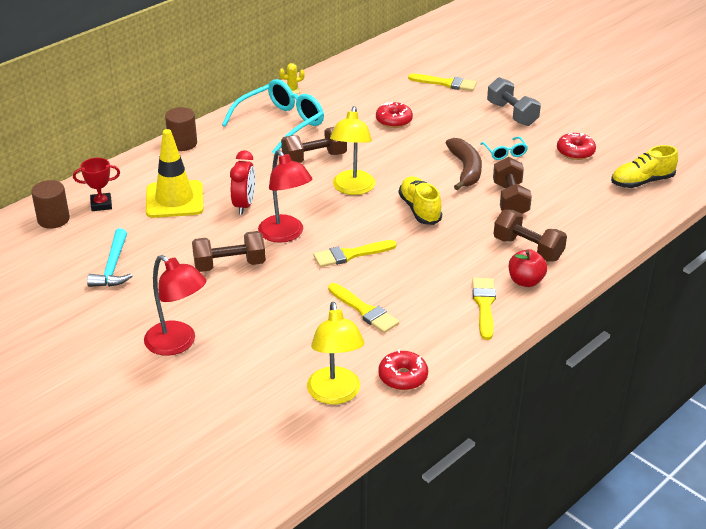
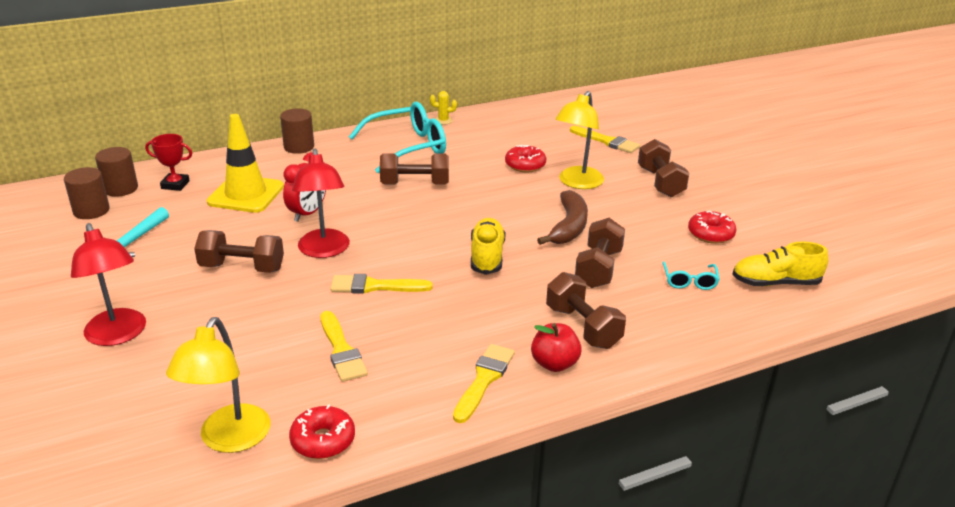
camera: 20 degrees right, 5 degrees down
(47, 246) = (91, 211): none -> brown cylinder
(352, 189) = (430, 221): yellow lamp -> yellow lamp (577, 183)
(505, 153) = (626, 219): turquoise glasses -> turquoise glasses (689, 281)
(512, 114) = (660, 182): grey dumbbell -> brown dumbbell

